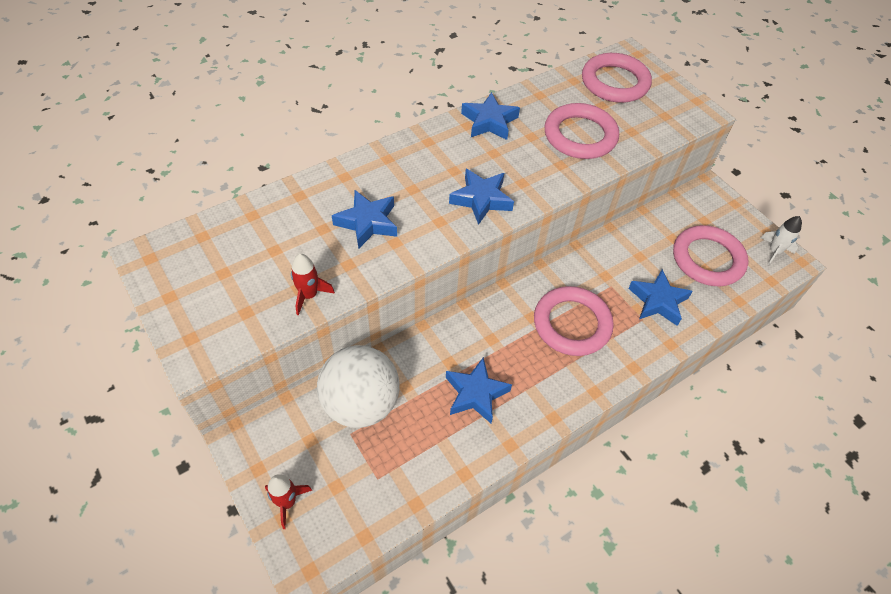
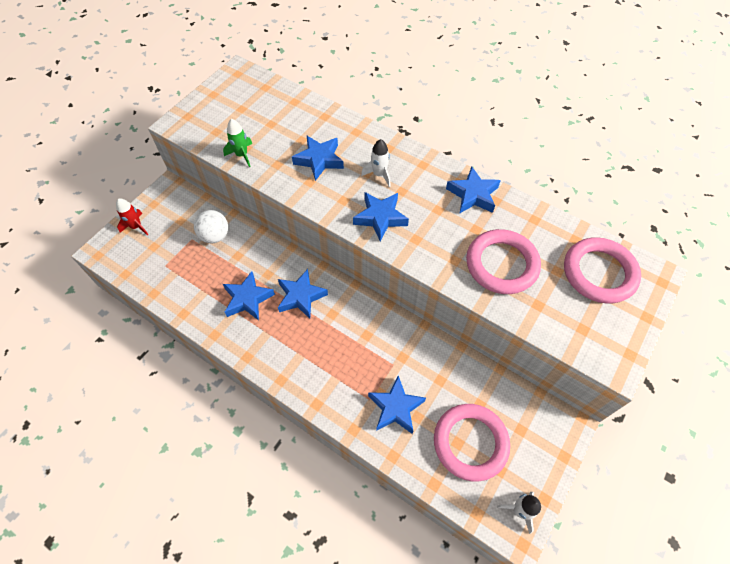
camera: 70 degrees right, 5 degrees up
(309, 295) = (241, 155): red rocket -> green rocket
(361, 404) = (215, 236): white ball -> white ball, size x0.59
(421, 180) = (379, 174): none -> white rocket
(496, 338) = (301, 296): none -> blue star
(572, 324) = (338, 345): pink ring -> none

